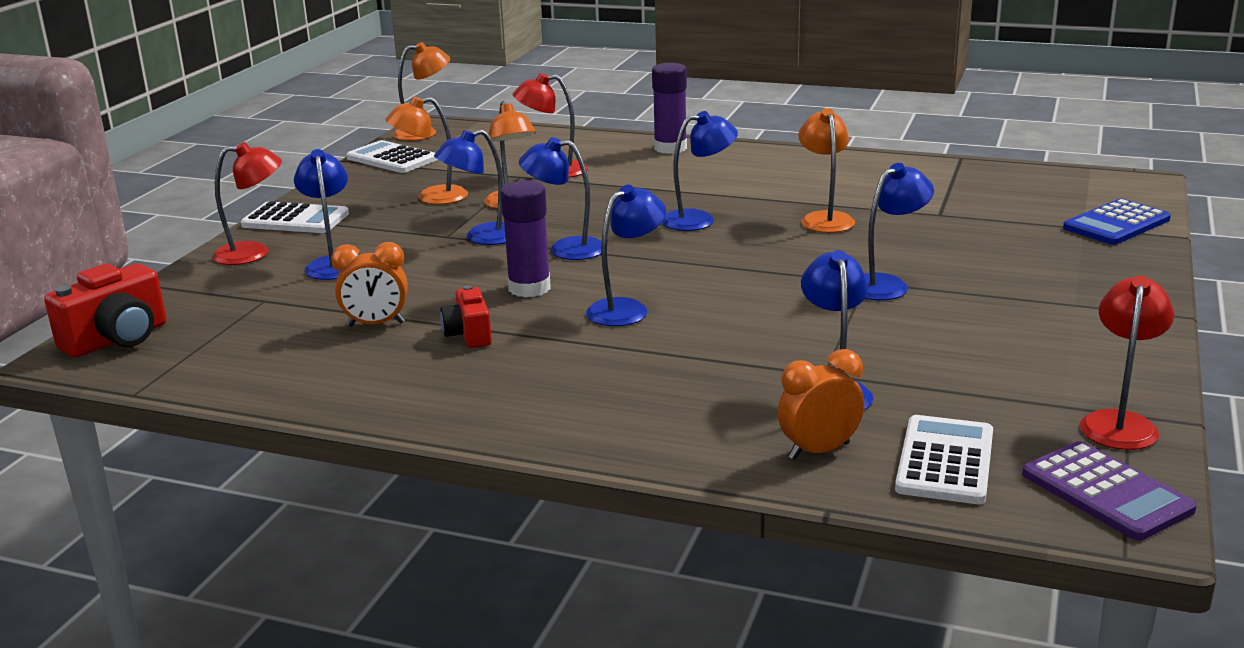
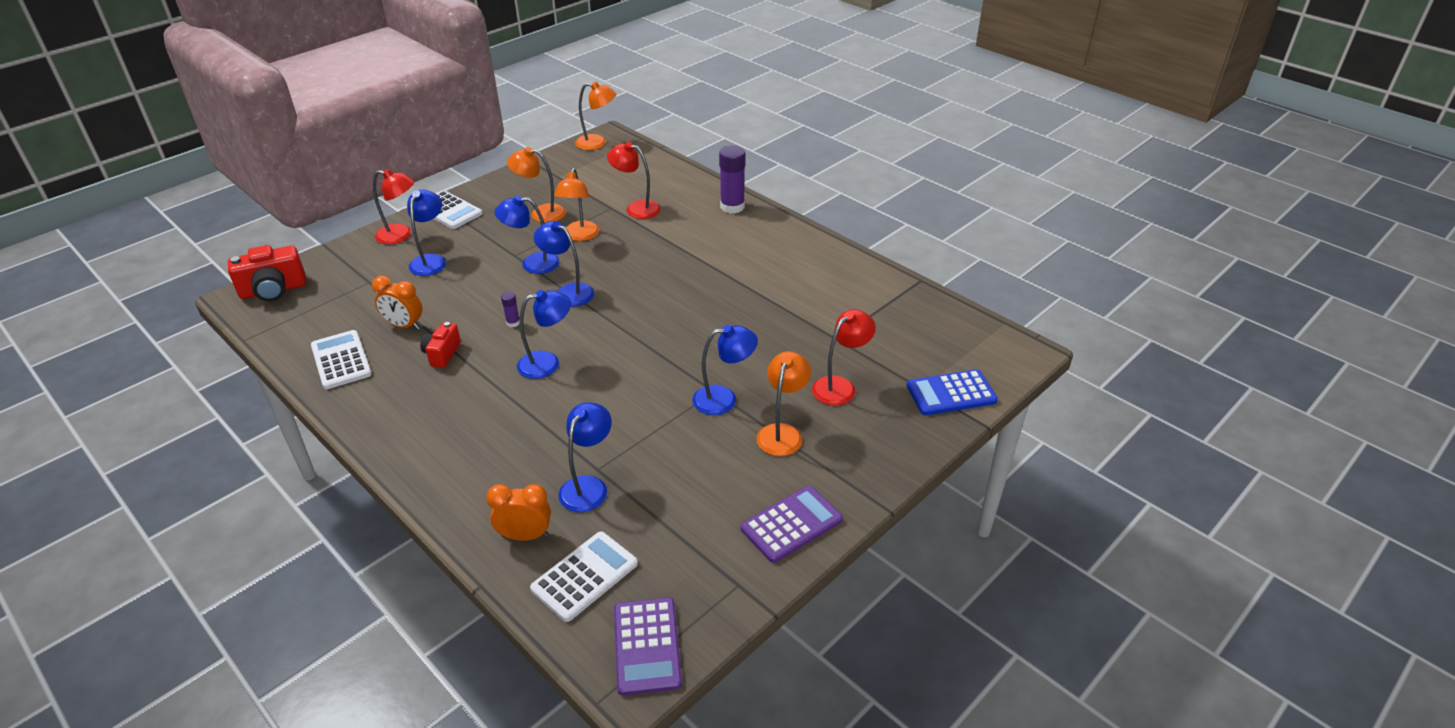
camera: 25 degrees right, 15 degrees up
(392, 159) = (554, 165): white calculator -> white calculator (341, 360)
(529, 288) = (513, 323): purple glue stick -> purple glue stick, size x0.48
(698, 219) = (675, 290): blue lamp -> none
(825, 218) = (755, 316): orange lamp -> orange lamp (782, 433)
(1110, 354) = (791, 524): none -> purple calculator
(1119, 423) = (724, 590): red lamp -> red lamp (840, 386)

